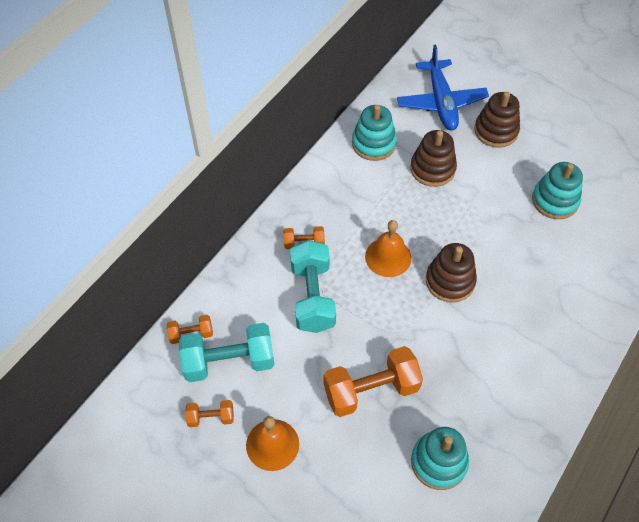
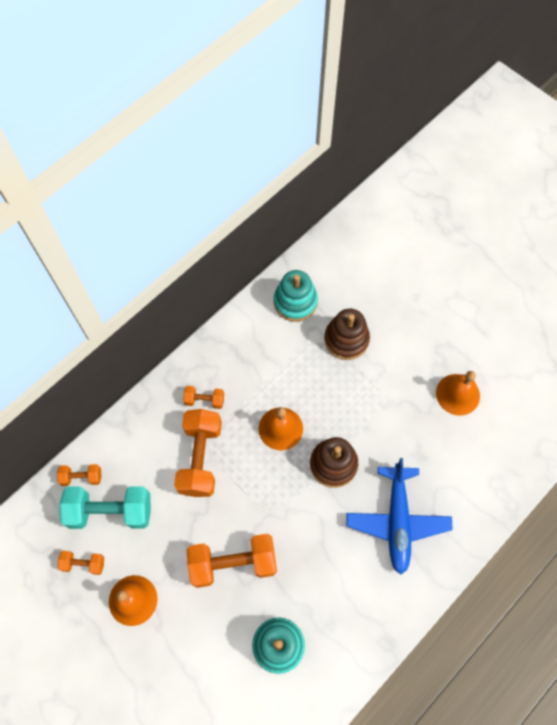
camera: 10 degrees right, 10 degrees up
(312, 297) = (200, 458): turquoise dumbbell -> orange dumbbell
(441, 102) = (373, 265): blue plane -> blue plane (397, 521)
(496, 131) = (419, 306): brown stacking toy -> none
(555, 200) = (458, 394): turquoise stacking toy -> orange bell

